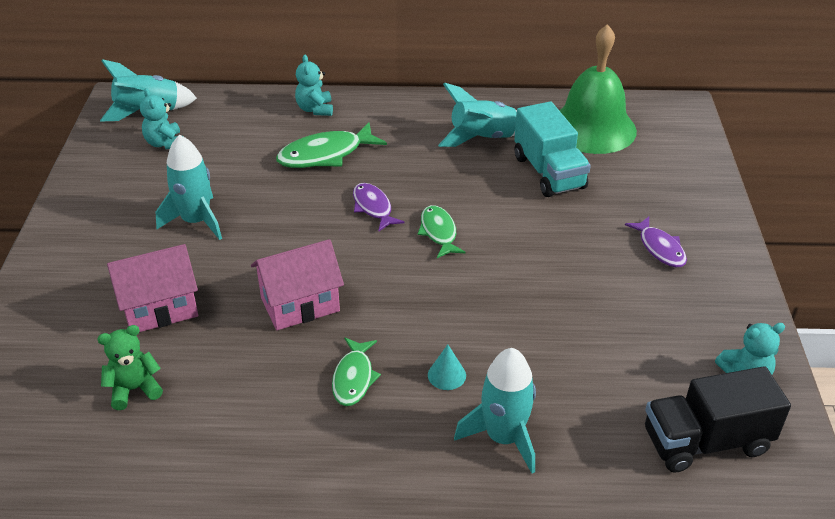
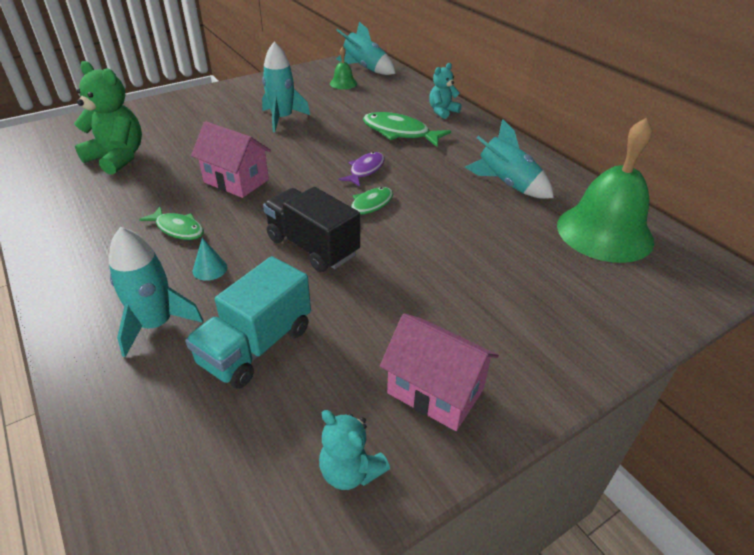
camera: 55 degrees right, 0 degrees up
(134, 389) = (117, 158): green teddy bear -> green teddy bear, size x1.71
(160, 308) = (193, 138): pink house -> pink house (435, 391)
(165, 143) = (343, 83): turquoise teddy bear -> green bell
(353, 378) = (178, 229): green fish -> green fish turned 120 degrees counterclockwise
(549, 172) = (509, 231): turquoise truck -> turquoise truck (256, 346)
(660, 248) = (484, 335): purple fish -> none
(706, 441) = (225, 469): black truck -> black truck (312, 247)

